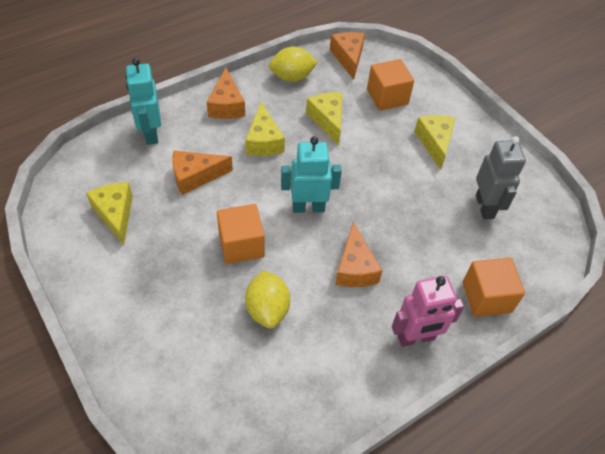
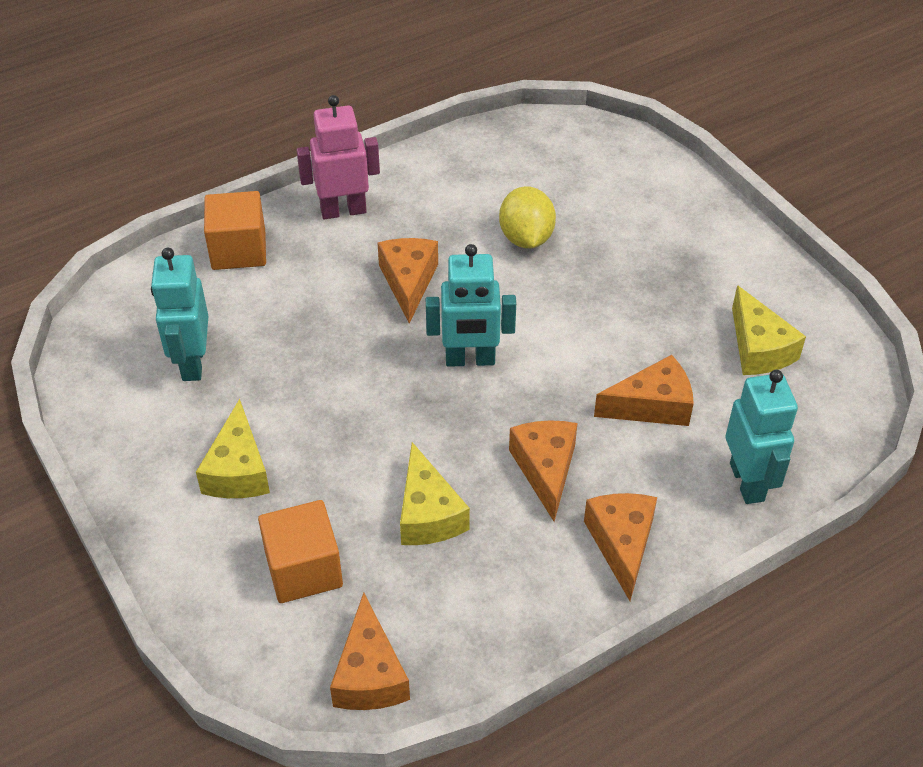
camera: 175 degrees left, 5 degrees down
(241, 245) = (567, 309): orange cube -> none
(263, 141) = (545, 470): yellow cheese -> orange cheese
(292, 77) = (495, 616): yellow lemon -> none
(485, 206) = (192, 363): grey robot -> turquoise robot

